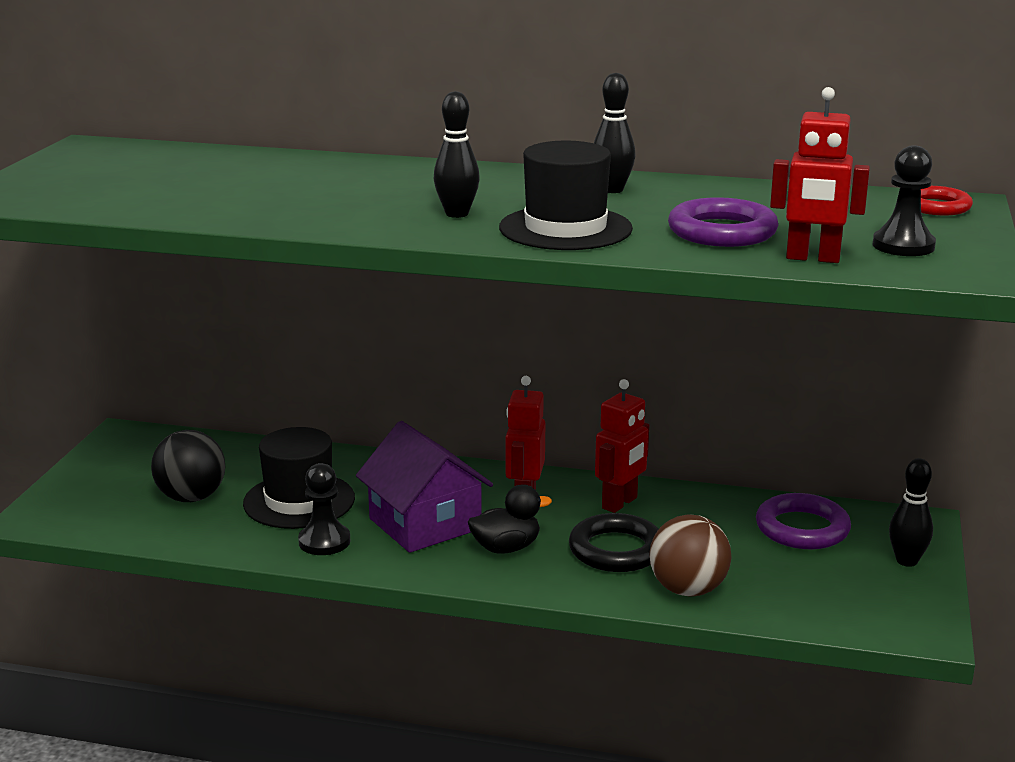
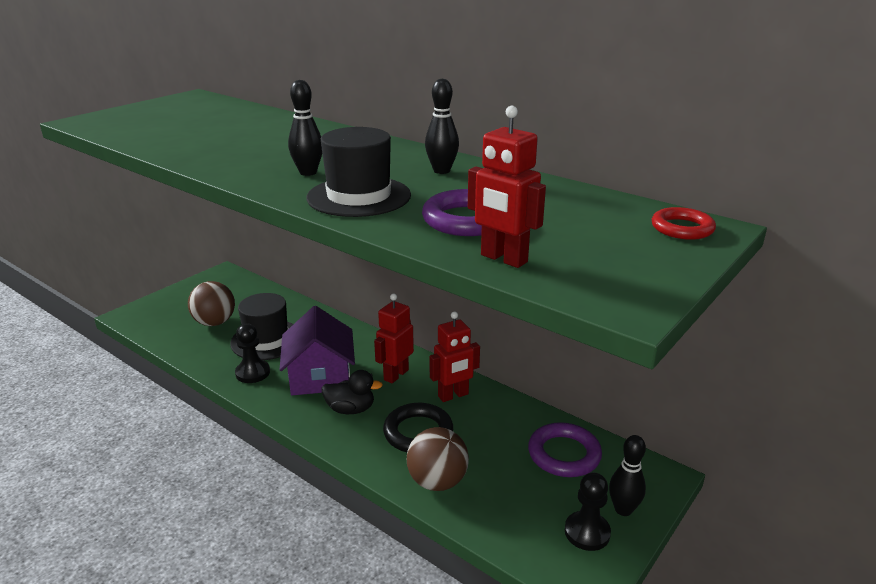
camera: 25 degrees right, 5 degrees up
(191, 497) = (215, 322): black ball -> brown ball
(903, 246) = (600, 262): black pawn -> black pawn (587, 532)

